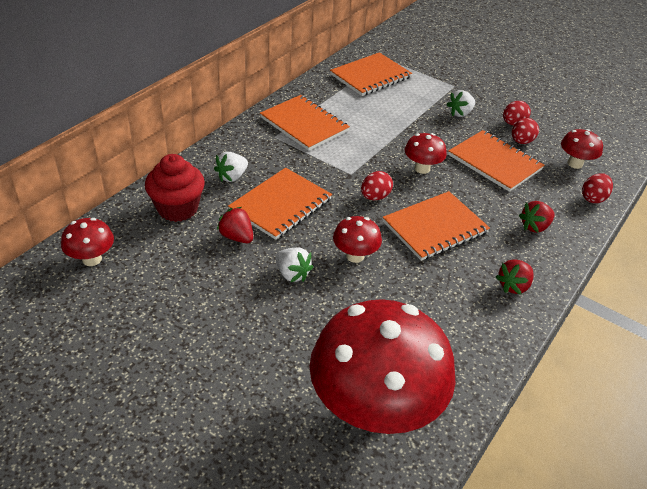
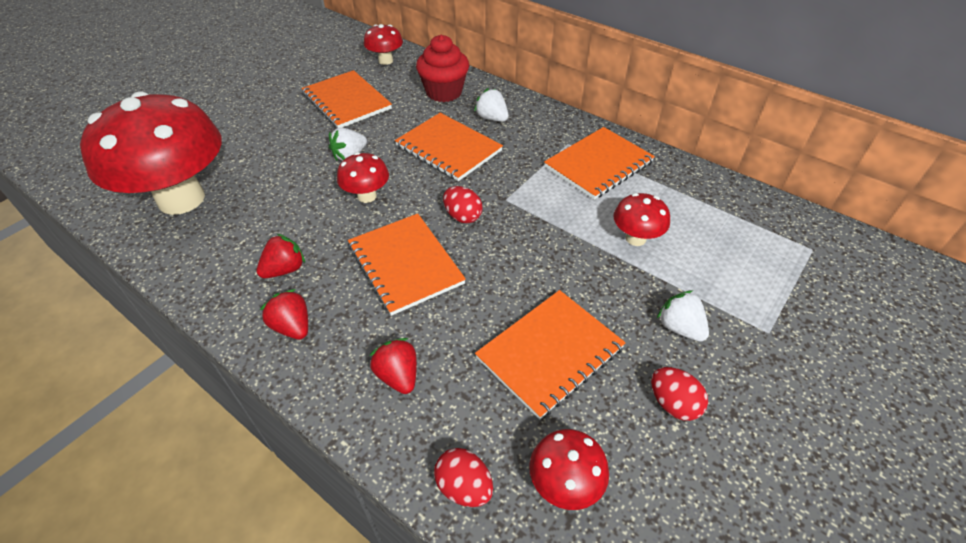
camera: 95 degrees right, 5 degrees up
(237, 237) = (403, 124): red strawberry -> red strawberry (285, 269)
(370, 76) = (745, 228): orange notebook -> orange notebook (346, 101)
(422, 168) = (523, 264): red mushroom -> red mushroom (635, 238)
(521, 141) = (617, 405): red egg -> none

